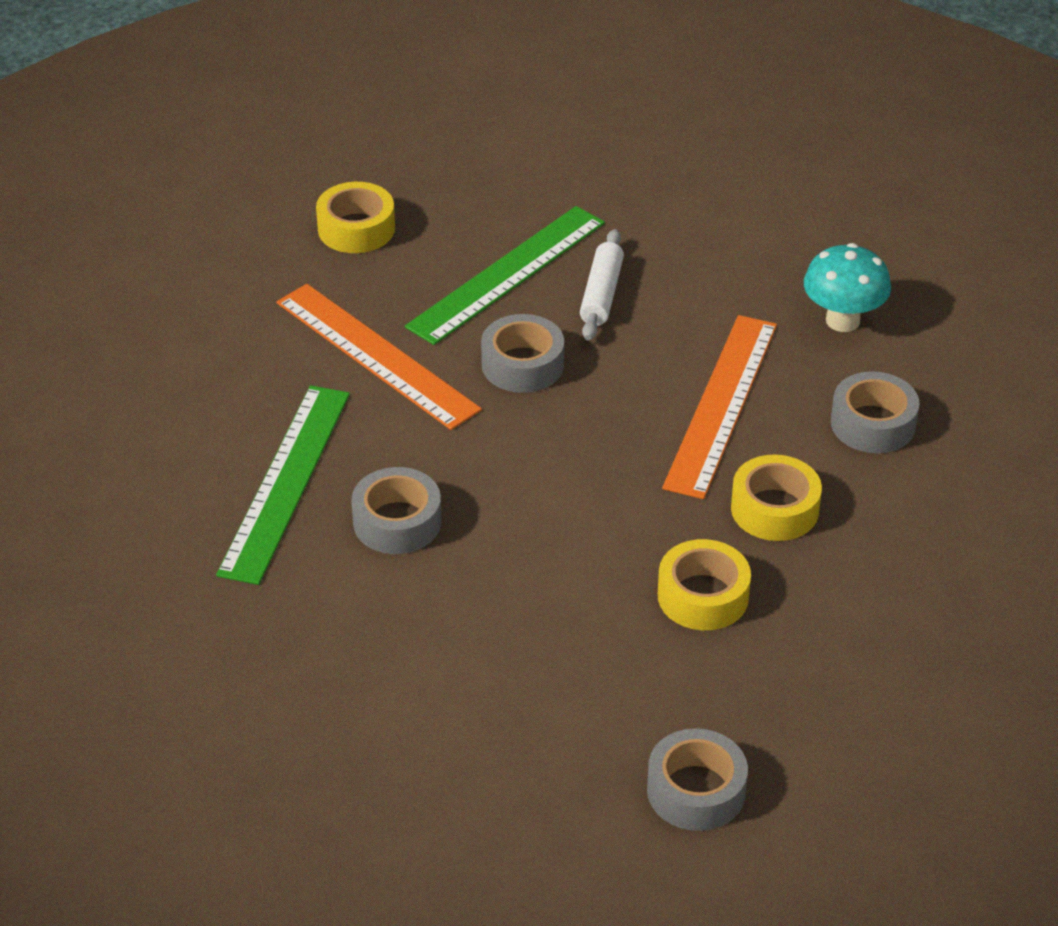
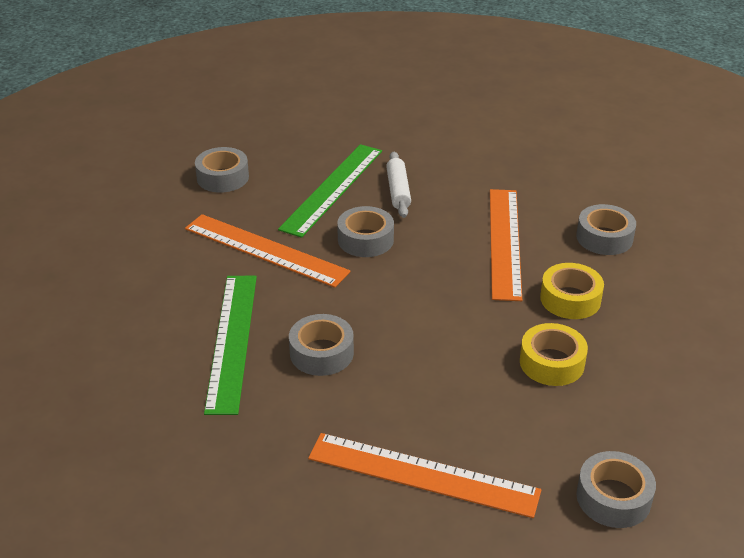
camera: 15 degrees left, 5 degrees down
(356, 228) = (223, 177): yellow tape -> grey tape
(463, 710) = (423, 474): none -> orange ruler
(842, 320) = (554, 183): turquoise mushroom -> none

